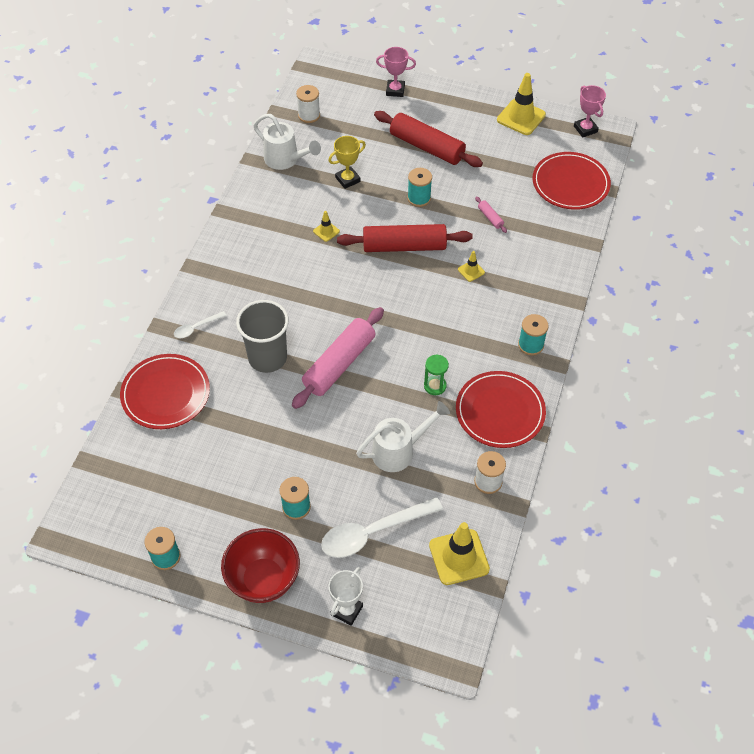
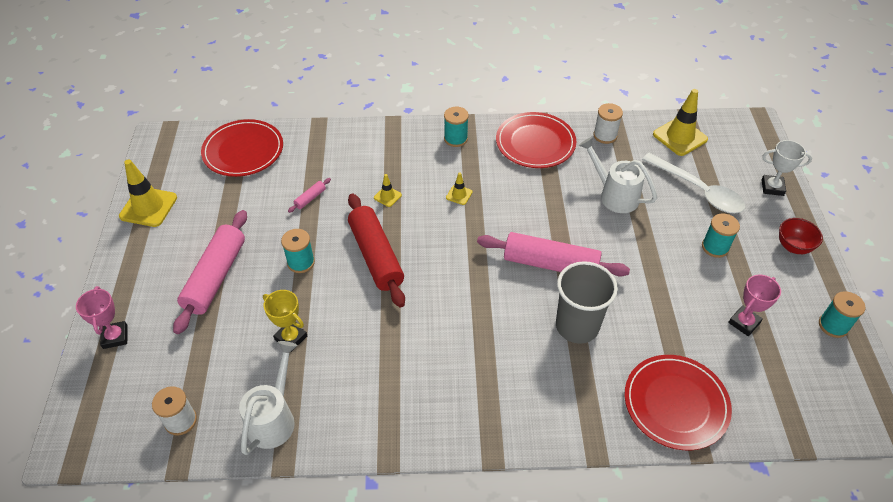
camera: 110 degrees left, 5 degrees down
(196, 328) = (577, 410): white spoon -> none
(263, 580) = (793, 247): red bowl -> red bowl, size x0.59
(326, 231) = (381, 332): yellow traffic cone -> yellow traffic cone (459, 195)
(427, 147) = (215, 277): red rolling pin -> pink rolling pin
(435, 386) = (534, 189): green hourglass -> none
(585, 129) = (159, 154): pink trophy -> pink trophy (744, 322)

